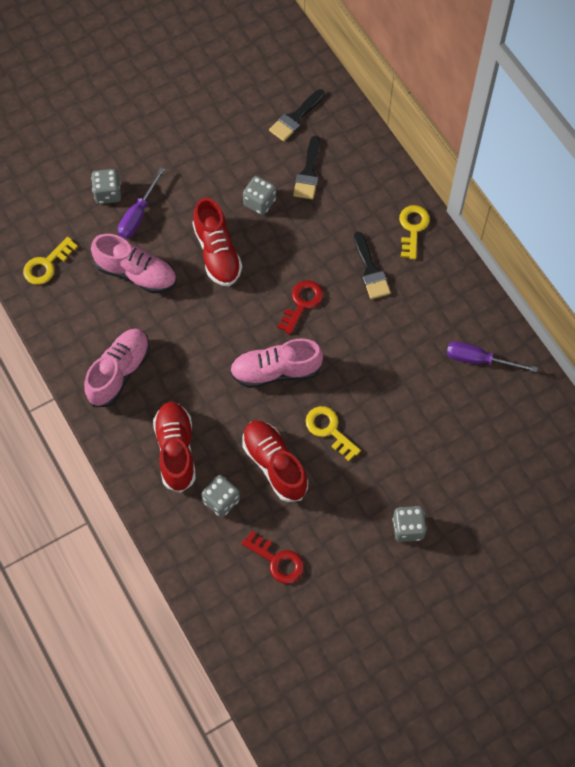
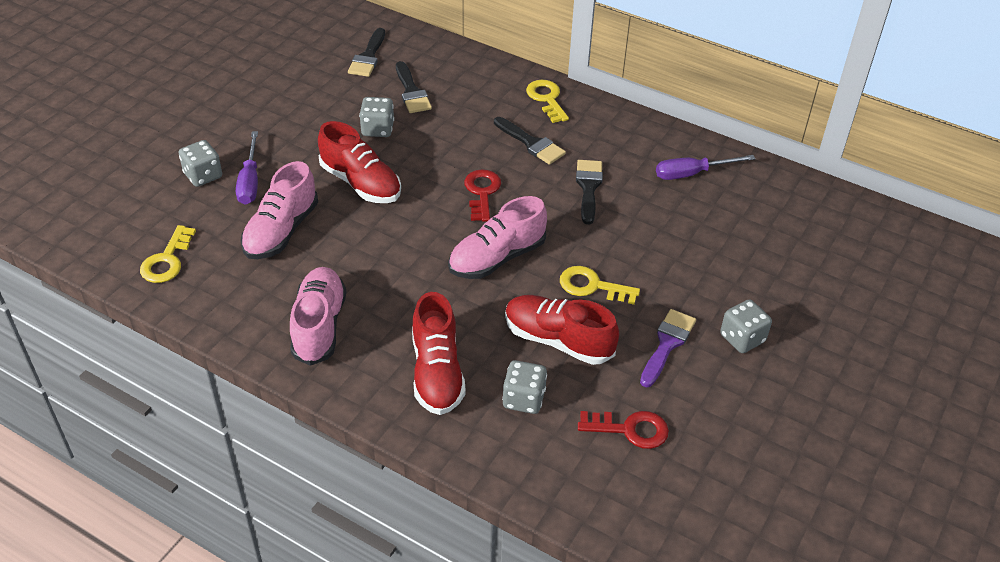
camera: 30 degrees left, 20 degrees down
(136, 274) = (281, 231): pink shoe -> pink shoe turned 120 degrees clockwise
(176, 450) = (437, 372): red shoe -> red shoe turned 150 degrees counterclockwise
(350, 506) = (667, 344): none -> purple brush
(387, 336) = (588, 187): none -> black brush

